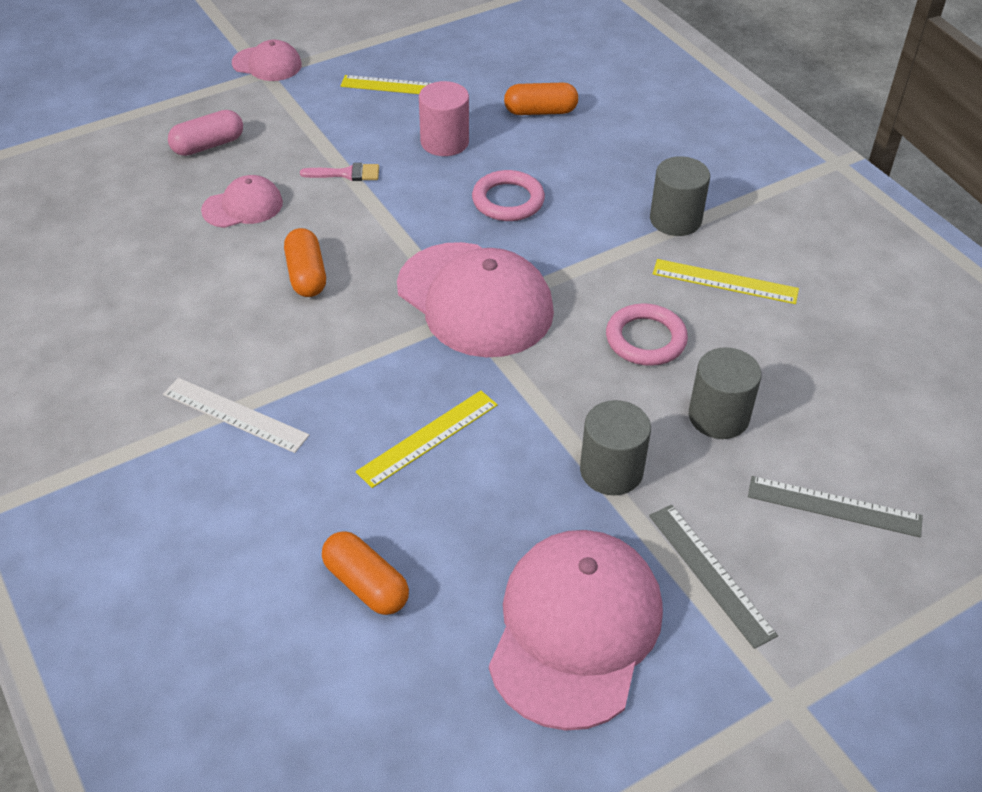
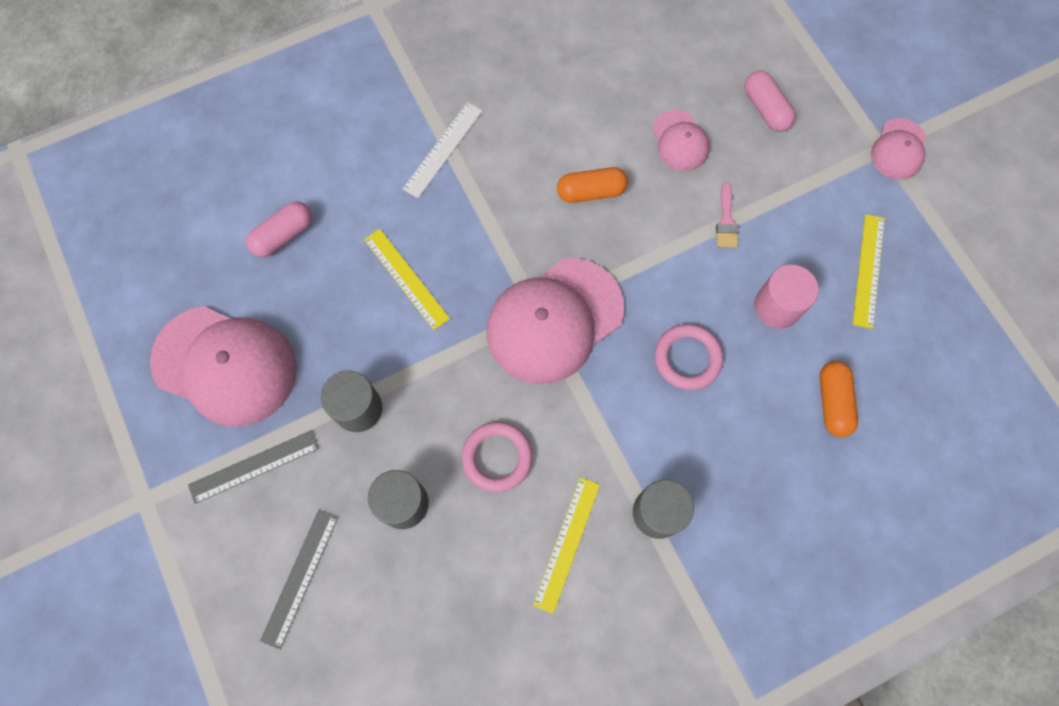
camera: 95 degrees right, 25 degrees up
(366, 584) = (283, 235): orange capsule -> pink capsule

